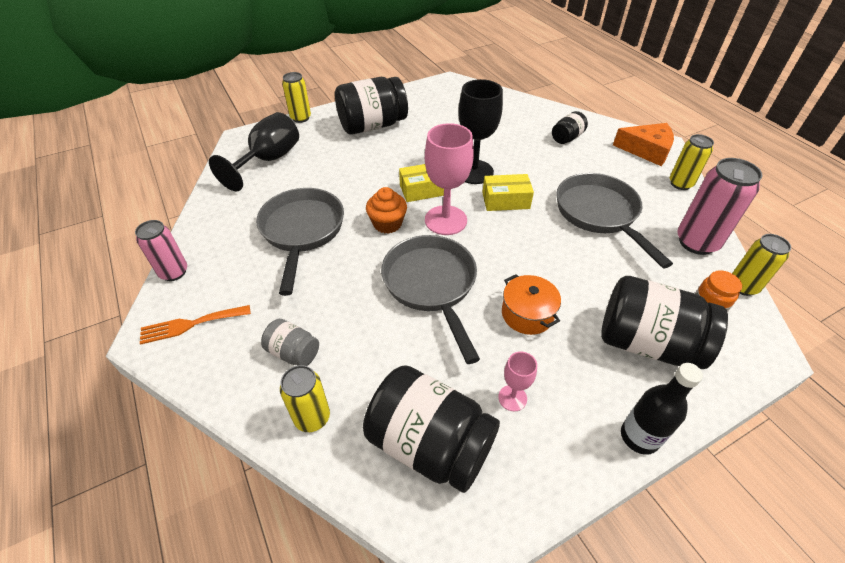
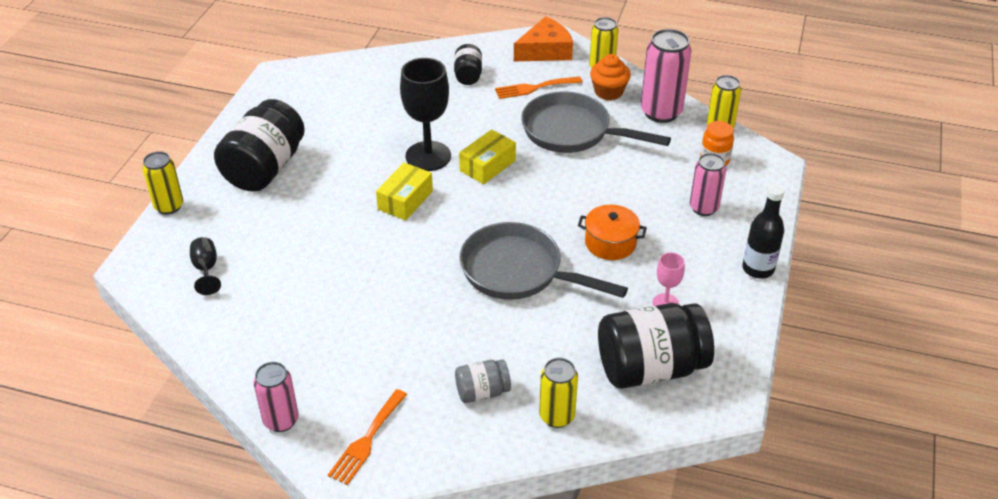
camera: 45 degrees left, 5 degrees down
(268, 160) = (206, 269): black goblet -> black goblet, size x0.50
(302, 232) = (348, 307): grey pan -> none
(387, 224) = (415, 249): orange cupcake -> orange cupcake (608, 92)
(445, 220) = (460, 214): pink goblet -> none
(606, 169) = (534, 88): none -> orange fork
(647, 343) = (703, 208): black jar -> pink can

